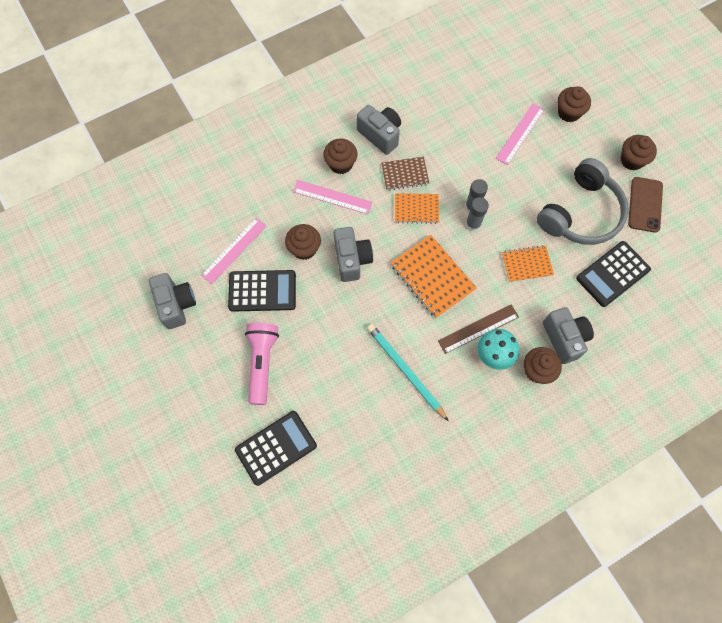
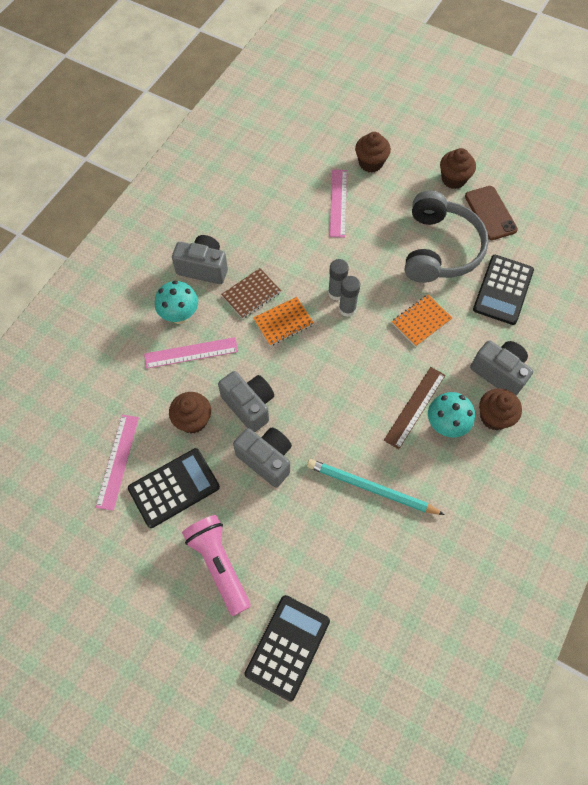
camera: 30 degrees left, 5 degrees down
(176, 305) = (86, 554): grey camera -> grey camera (266, 459)
(341, 164) = (180, 316): brown cupcake -> turquoise mushroom
(432, 277) = (340, 380): orange notebook -> none

